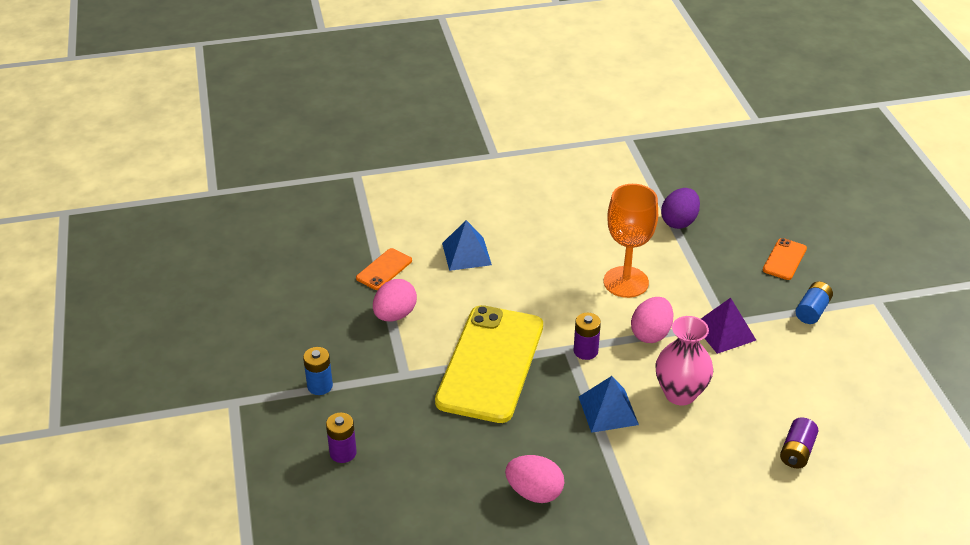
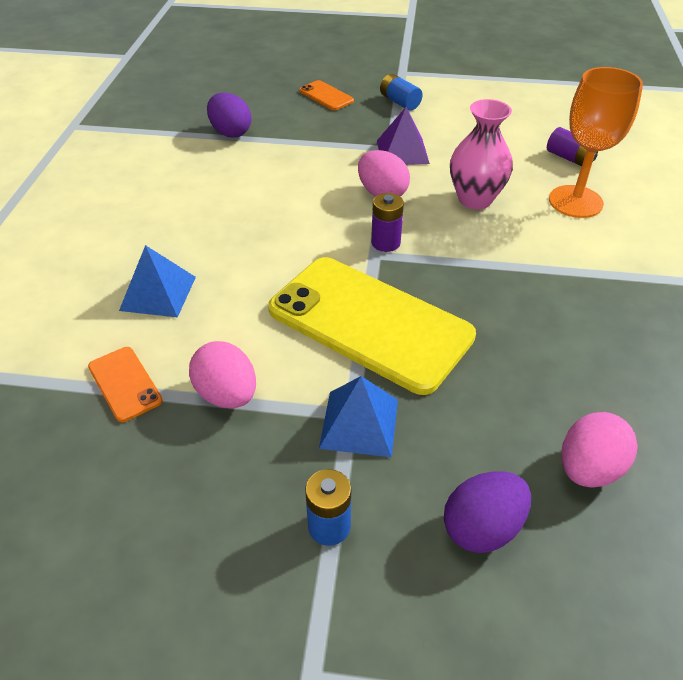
camera: 70 degrees left, 5 degrees up
(343, 453) = (482, 527): purple battery -> purple egg
(534, 492) = (594, 341): pink egg -> pink egg (588, 468)
(608, 410) = (482, 251): blue pyramid -> blue pyramid (359, 423)
(626, 282) = (296, 188): orange goblet -> orange goblet (575, 201)

